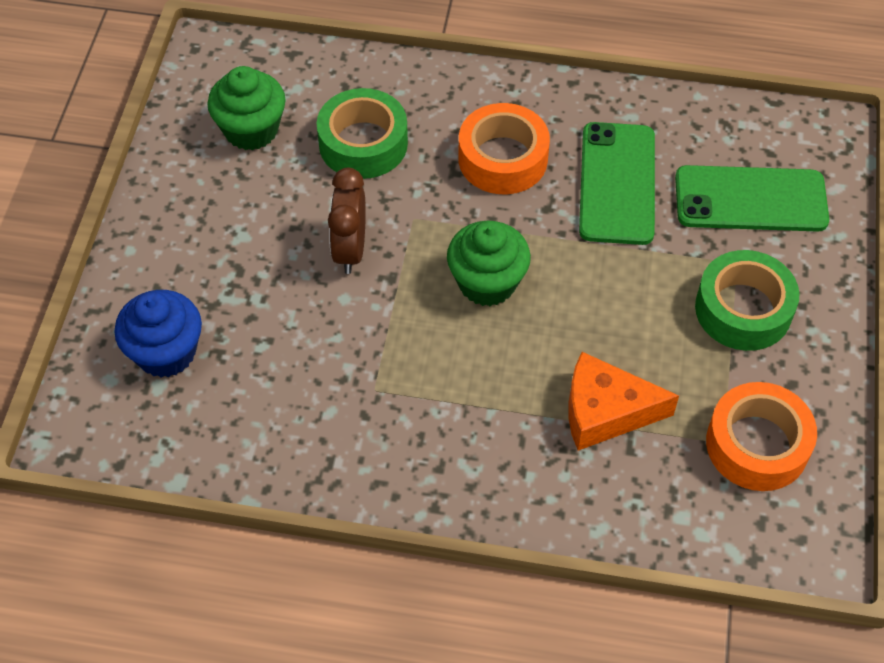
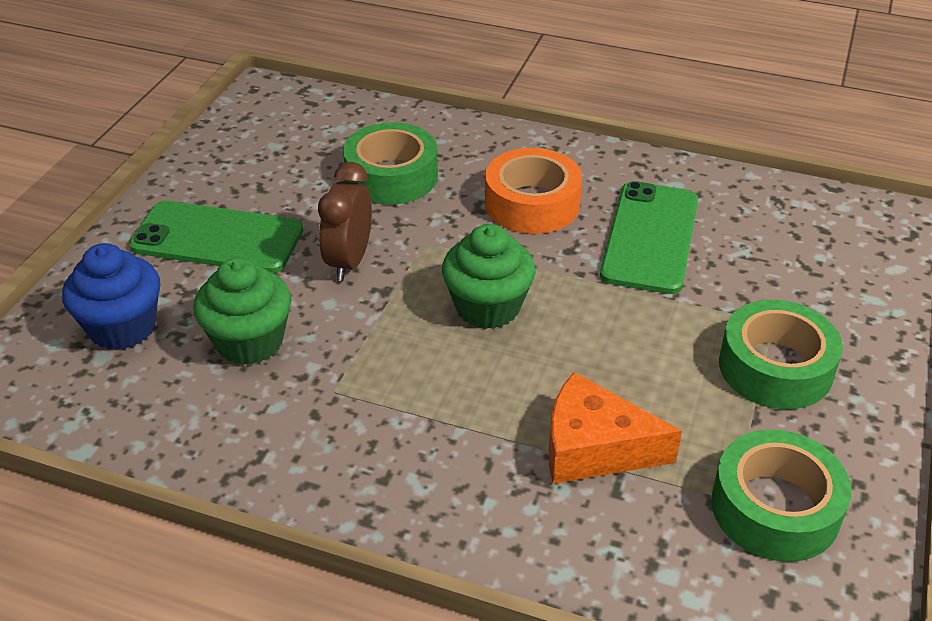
camera: 10 degrees right, 15 degrees down
(251, 130) = (284, 154): green cupcake -> green cupcake (249, 342)
(750, 199) = (797, 267): green phone -> green phone (217, 238)
(757, 445) = (775, 508): orange tape -> green tape

